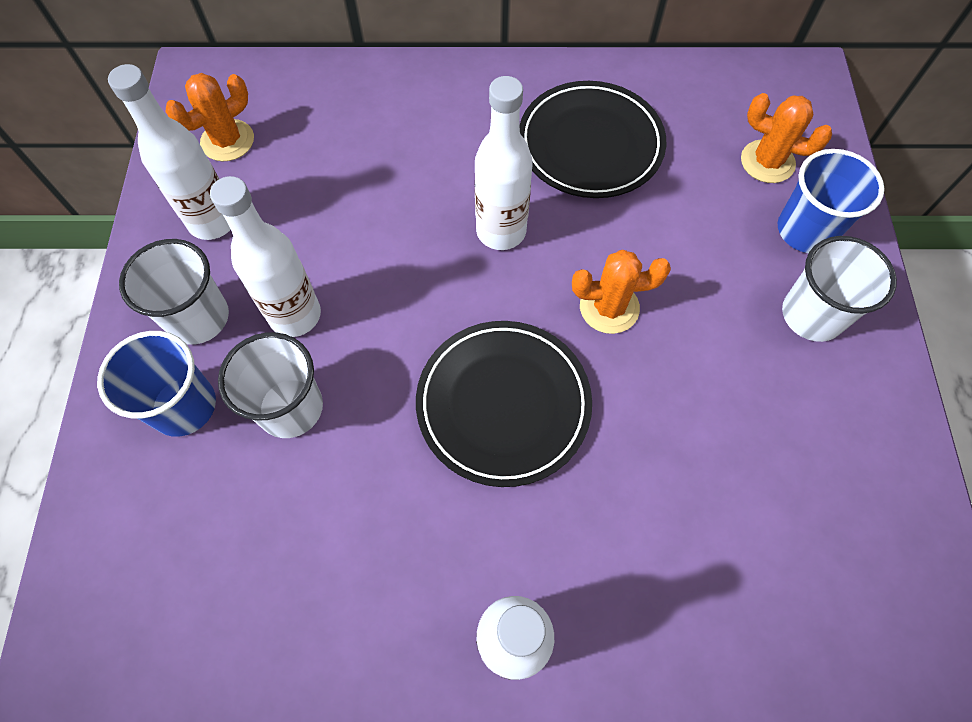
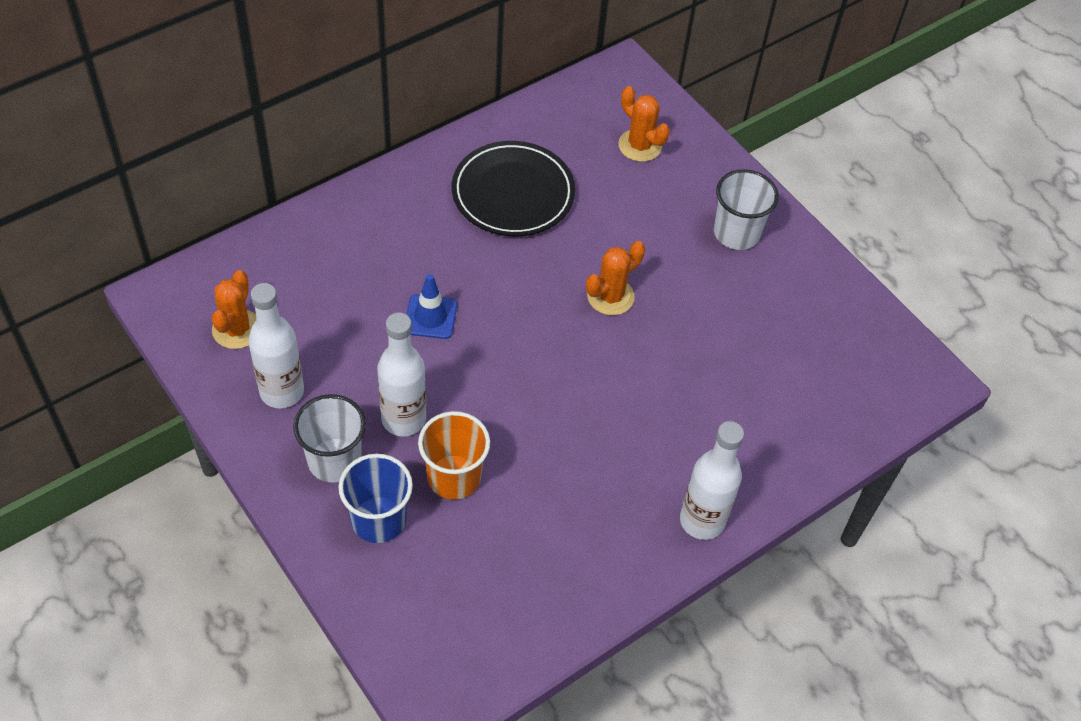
camera: 40 degrees left, 10 degrees down
(290, 407) = (454, 477): white cup -> orange cup
(407, 225) = (430, 317): none -> blue traffic cone
(501, 231) = (499, 286): white bottle -> none
(503, 404) = (591, 394): black plate -> none
(767, 162) = (640, 146): orange cactus -> orange cactus turned 60 degrees clockwise
(805, 230) = (696, 180): blue cup -> none

